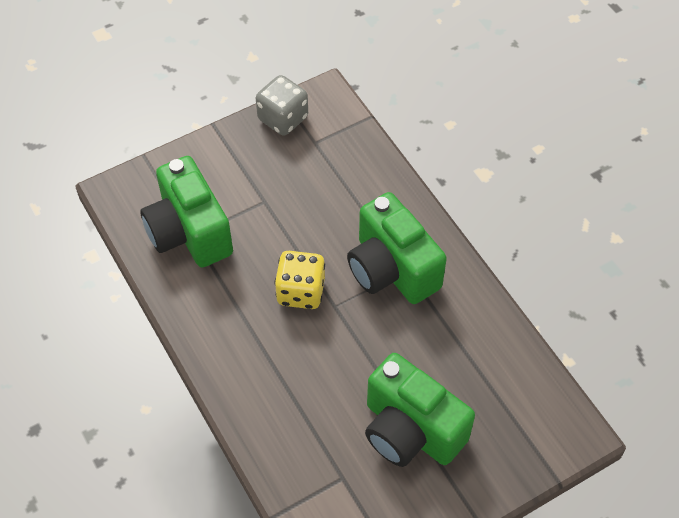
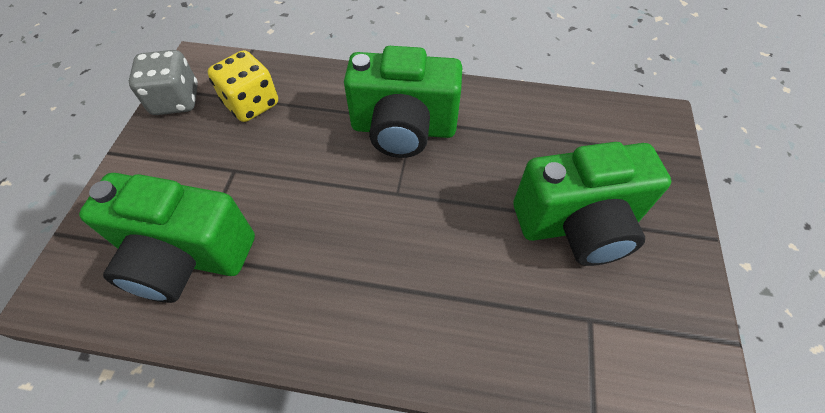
camera: 50 degrees left, 0 degrees up
(301, 291) = (355, 208): yellow dice -> yellow dice (251, 104)

